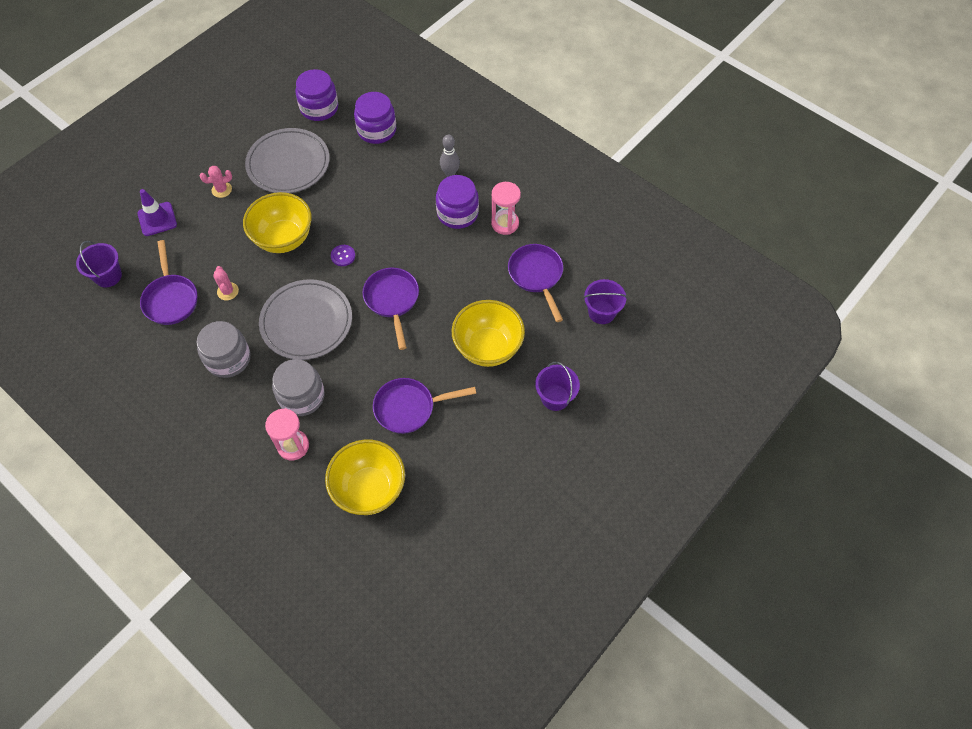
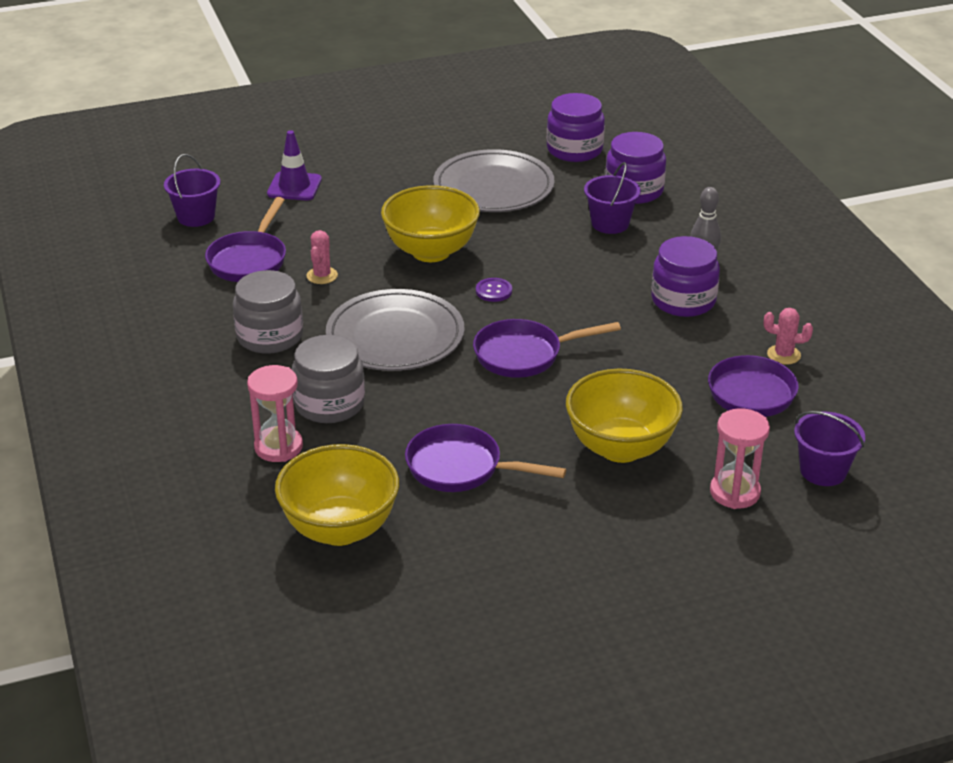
camera: 30 degrees right, 25 degrees down
(221, 190) = (392, 185): pink cactus -> pink cactus (783, 355)
(392, 301) = (524, 355): purple pan -> purple pan turned 120 degrees counterclockwise
(505, 223) = (744, 332): pink hourglass -> pink hourglass (734, 492)
(555, 397) = (680, 536): purple bucket -> purple bucket (610, 223)

